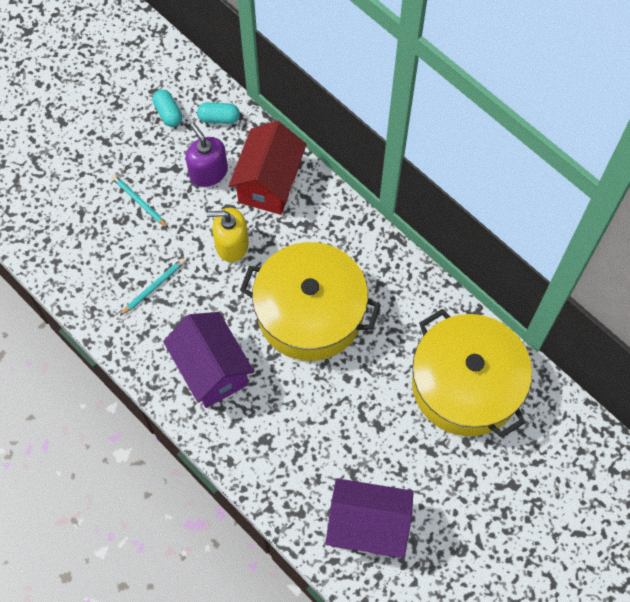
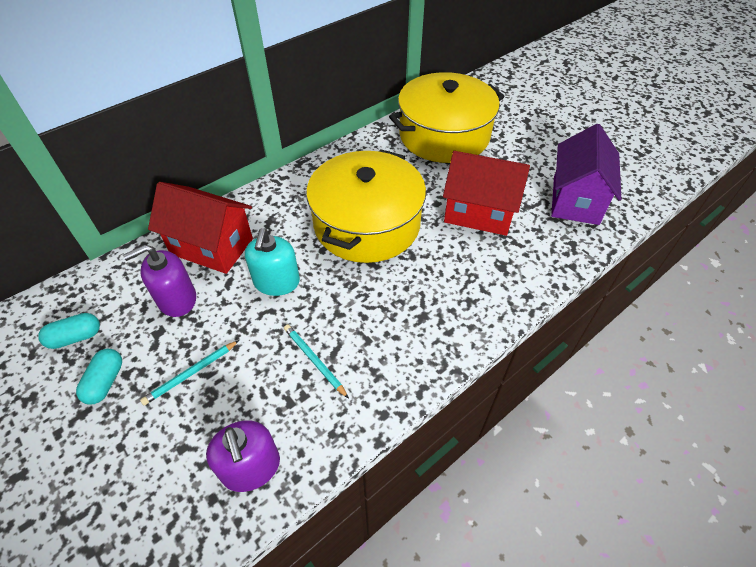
camera: 85 degrees left, 15 degrees down
(67, 259) = (251, 467): none -> purple soap dispenser
(211, 370) = (424, 306): purple house -> none
(219, 118) = (109, 286): turquoise capsule -> turquoise capsule (105, 382)
(231, 244) = (276, 282): yellow soap dispenser -> turquoise soap dispenser
(336, 420) = (479, 213): none -> red house

